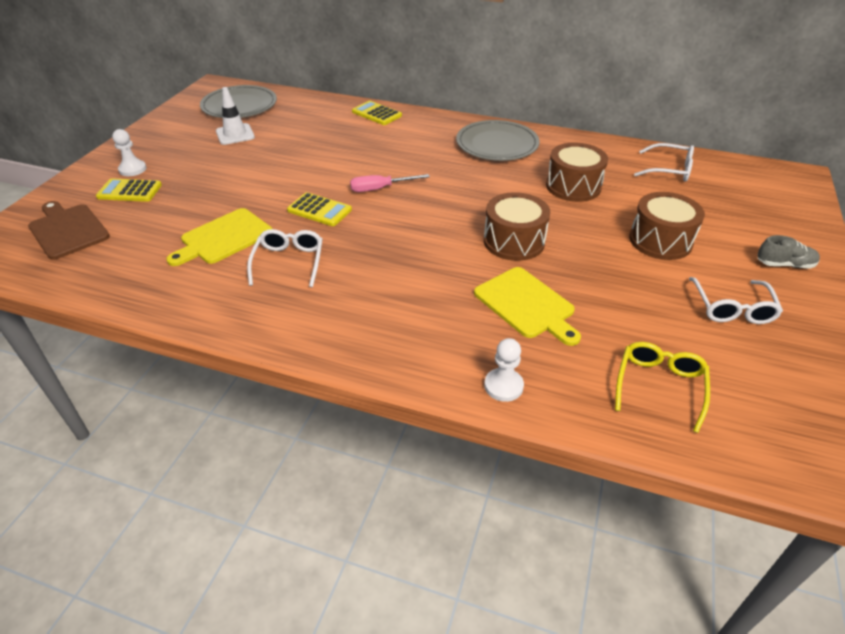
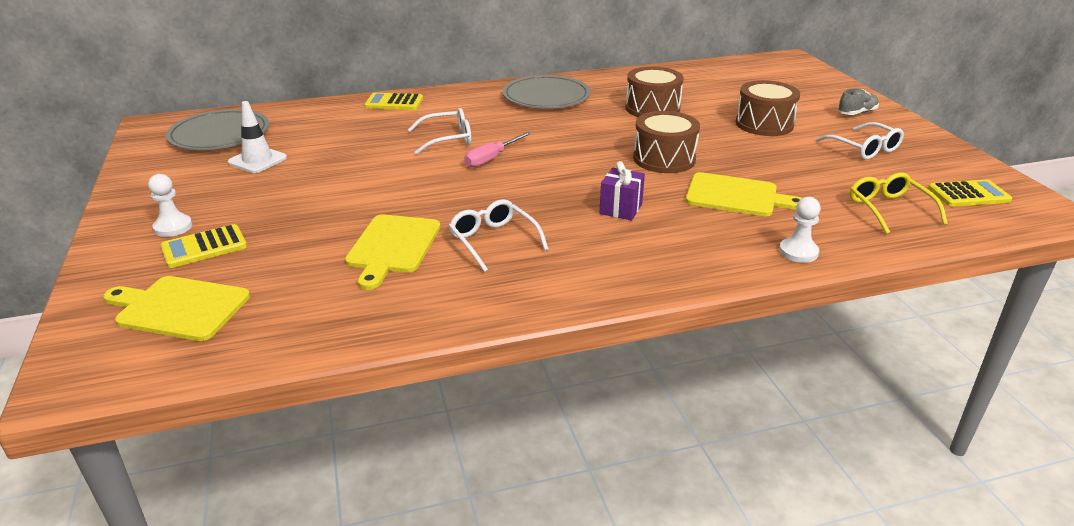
camera: 35 degrees left, 10 degrees down
(68, 230) = (179, 308): brown cutting board -> yellow cutting board
(319, 210) = (458, 192): yellow calculator -> yellow calculator (968, 194)
(413, 275) = (620, 209): none -> purple gift
(668, 170) = (704, 78): white glasses -> white glasses (447, 139)

